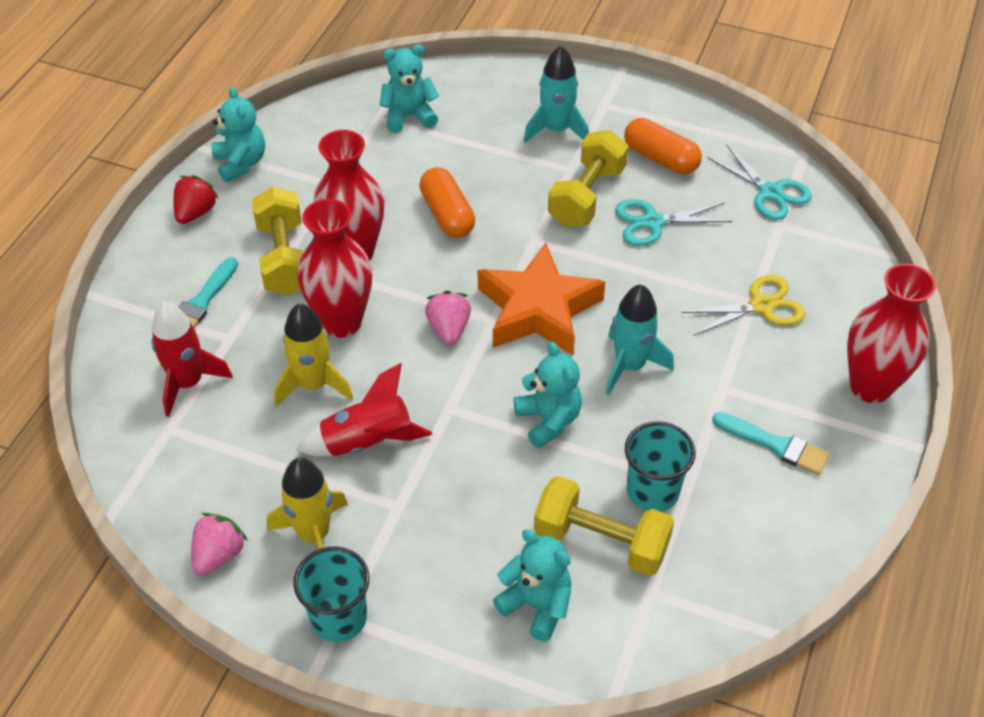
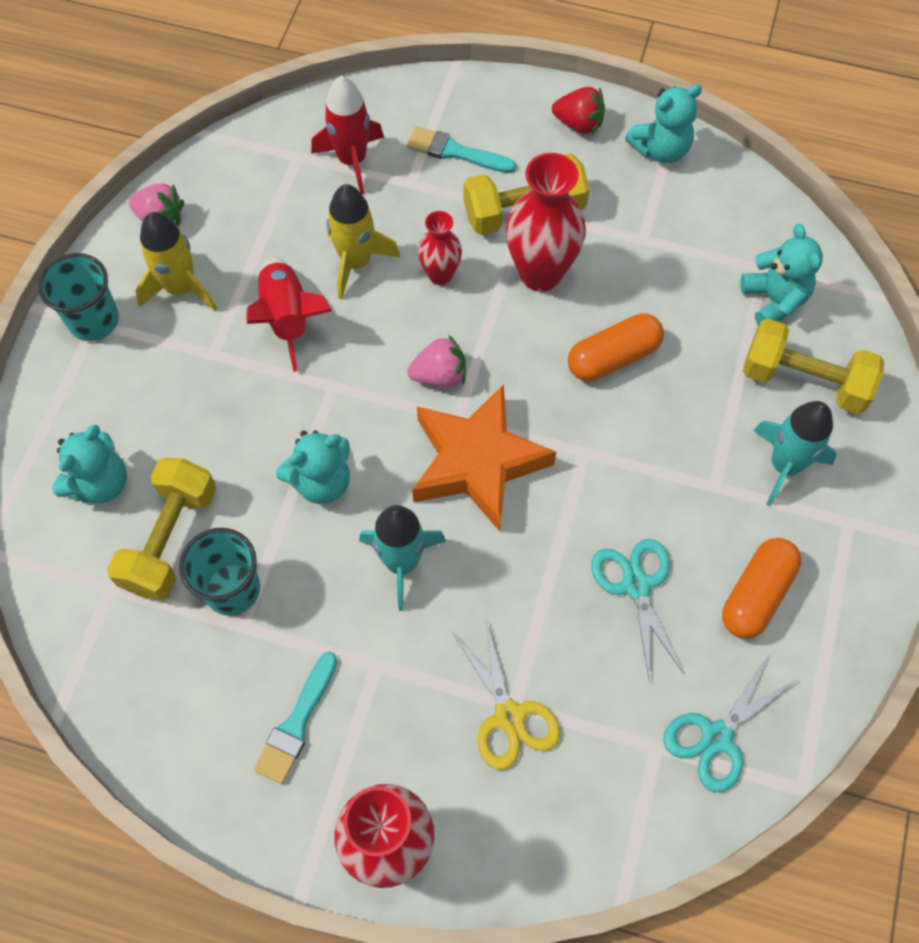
camera: 85 degrees right, 15 degrees up
(341, 322) = (440, 275): red vase -> red vase, size x0.56
(586, 196) = (669, 506): yellow dumbbell -> yellow dumbbell (804, 380)

